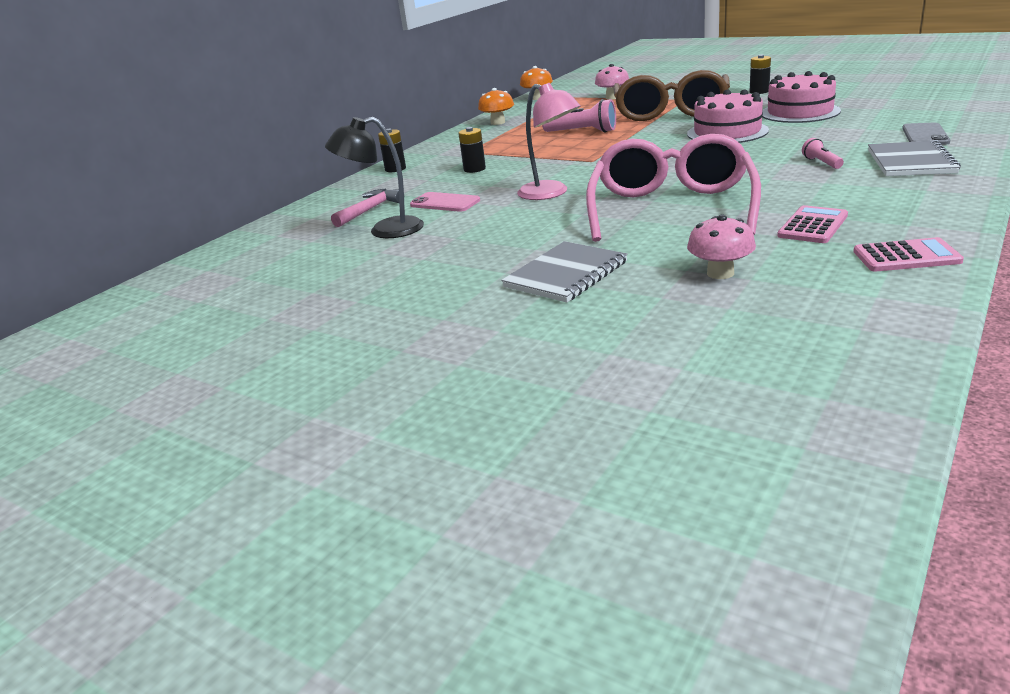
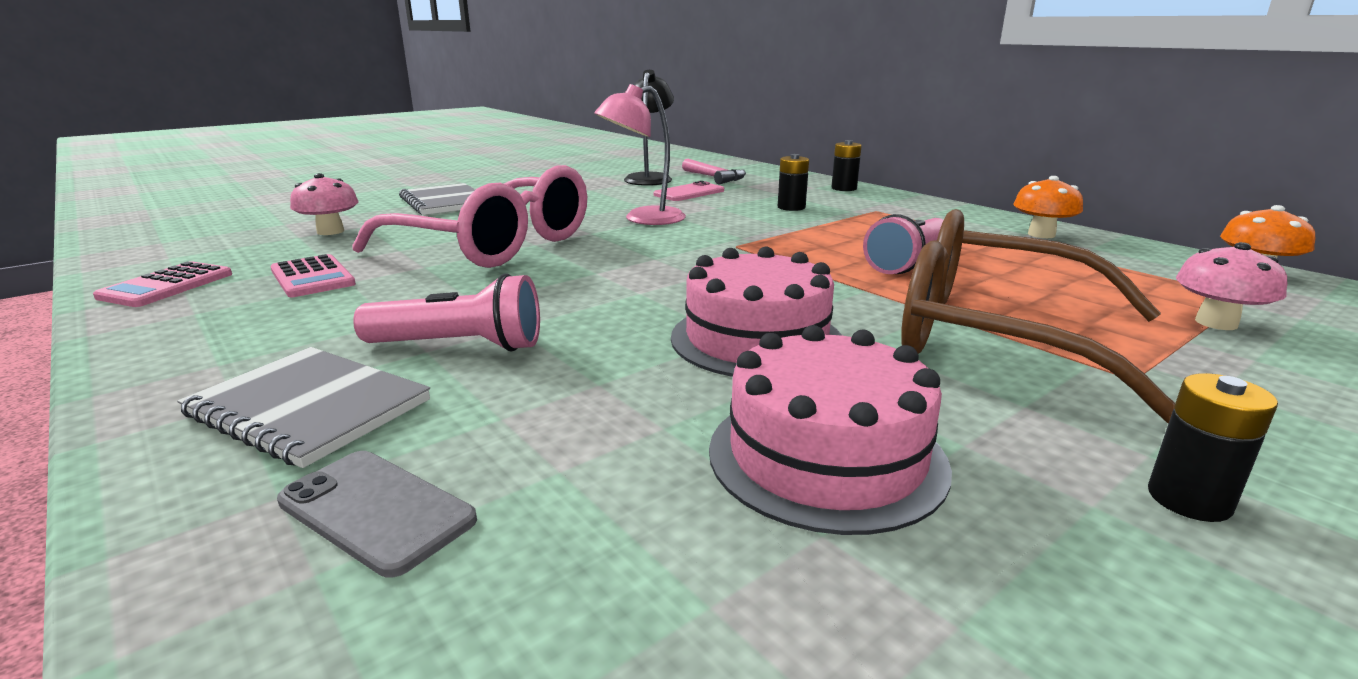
camera: 105 degrees right, 5 degrees down
(821, 163) = (460, 346): pink flashlight -> pink flashlight, size x1.86

